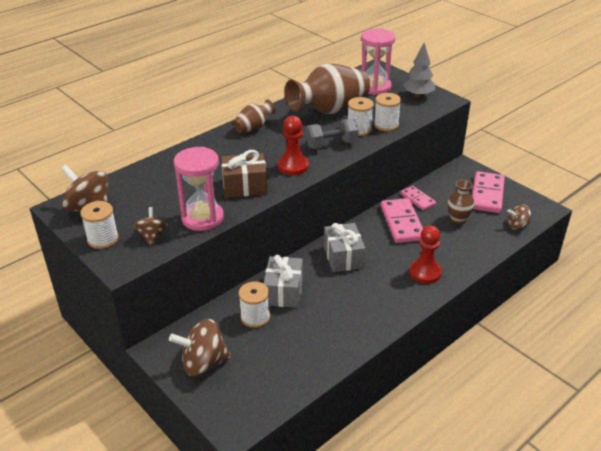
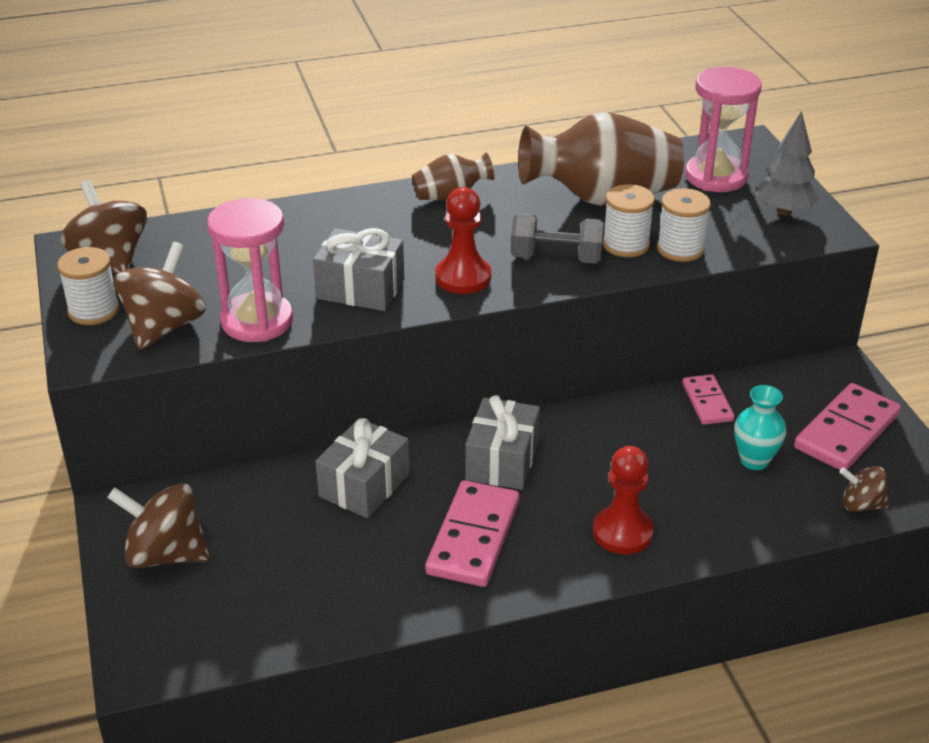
camera: 25 degrees right, 0 degrees up
(152, 236) = (164, 327): brown spinning top -> brown spinning top, size x1.75
(245, 186) = (360, 289): brown gift -> grey gift
(255, 317) = (291, 510): white spool -> none
(402, 223) = (647, 434): pink domino -> pink domino (473, 537)
(458, 220) = (754, 460): brown vase -> turquoise vase

